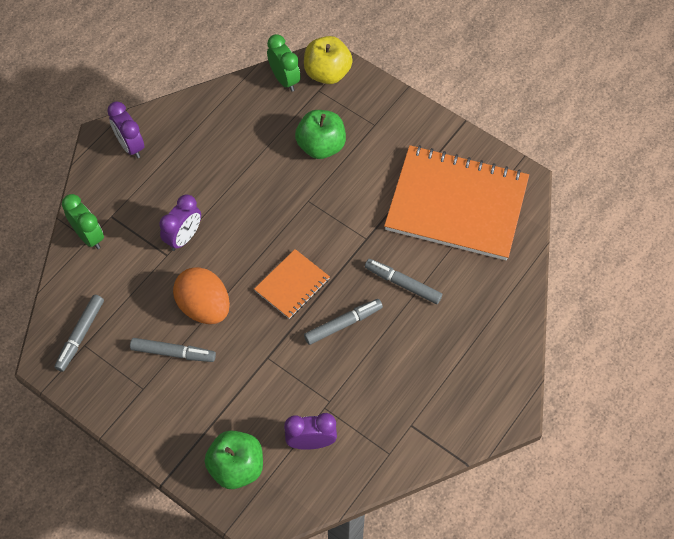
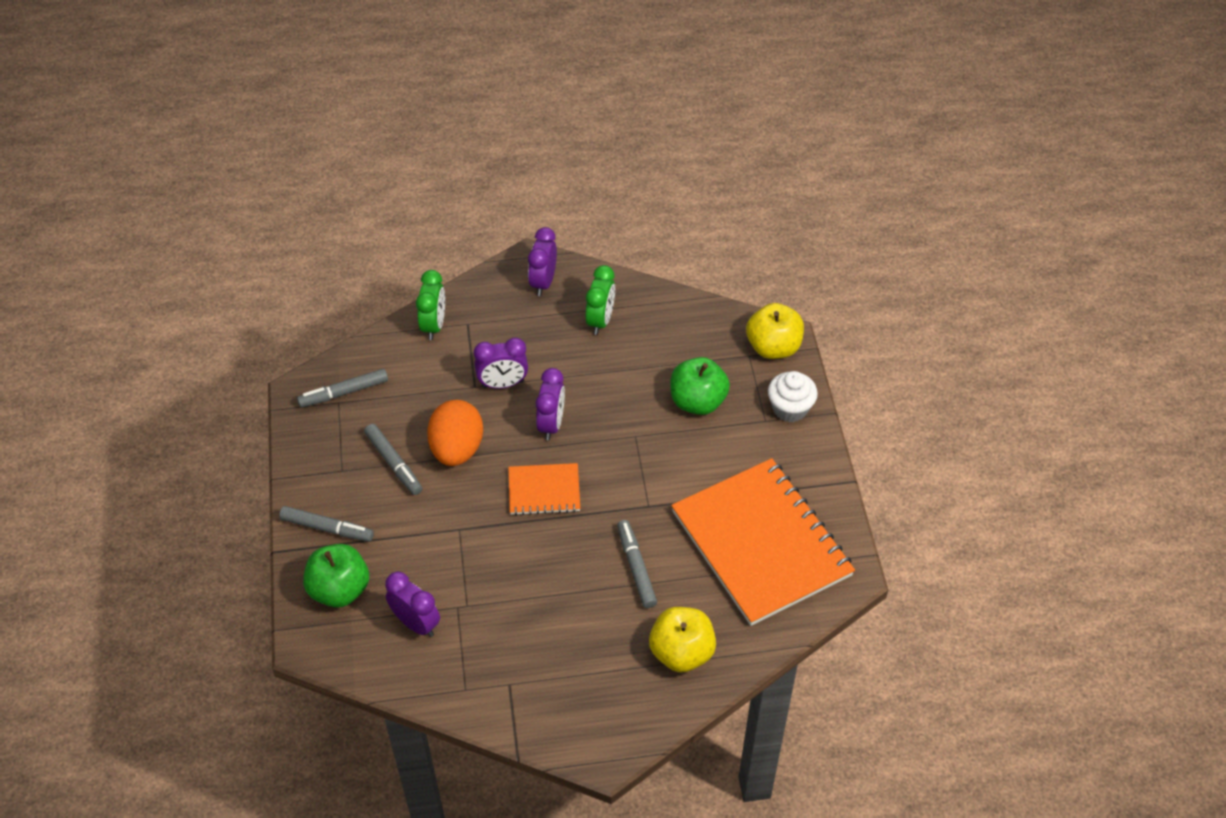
camera: 45 degrees right, 10 degrees down
(246, 237) = (551, 424): none -> purple clock
(284, 79) = (729, 325): green clock -> green clock (600, 320)
(343, 324) = (549, 556): grey marker -> grey marker (327, 528)
(380, 105) = (790, 408): none -> white cupcake
(486, 312) = (681, 652): none -> yellow apple

